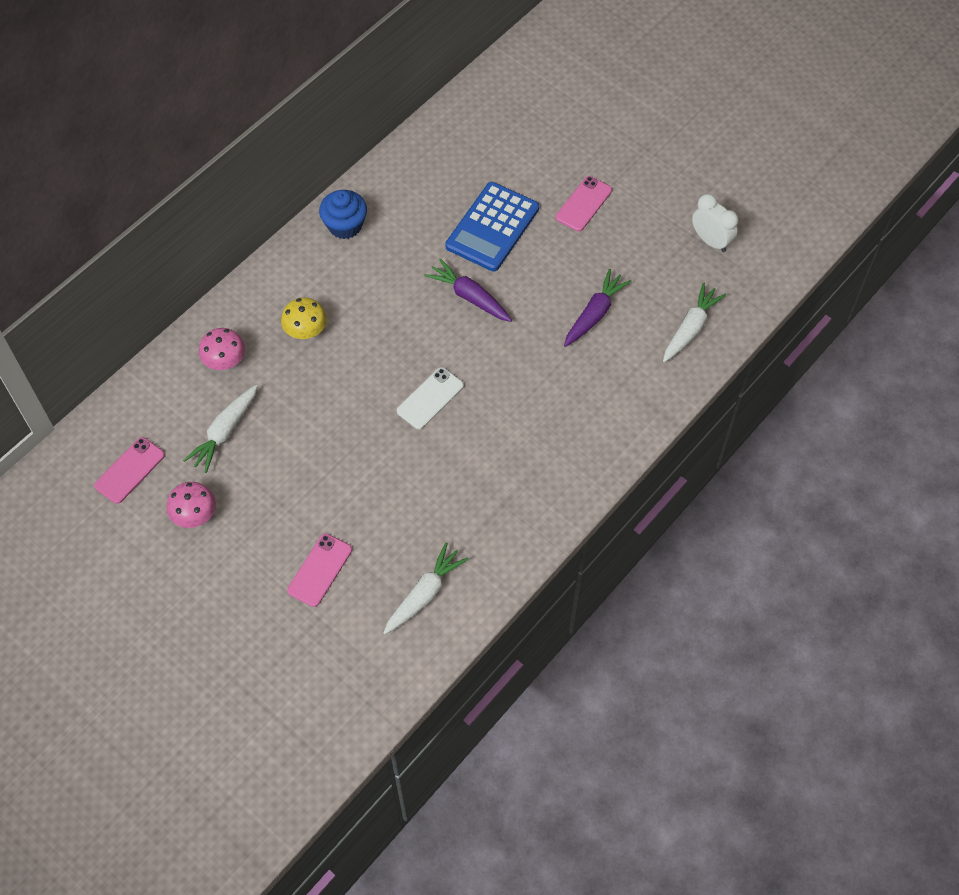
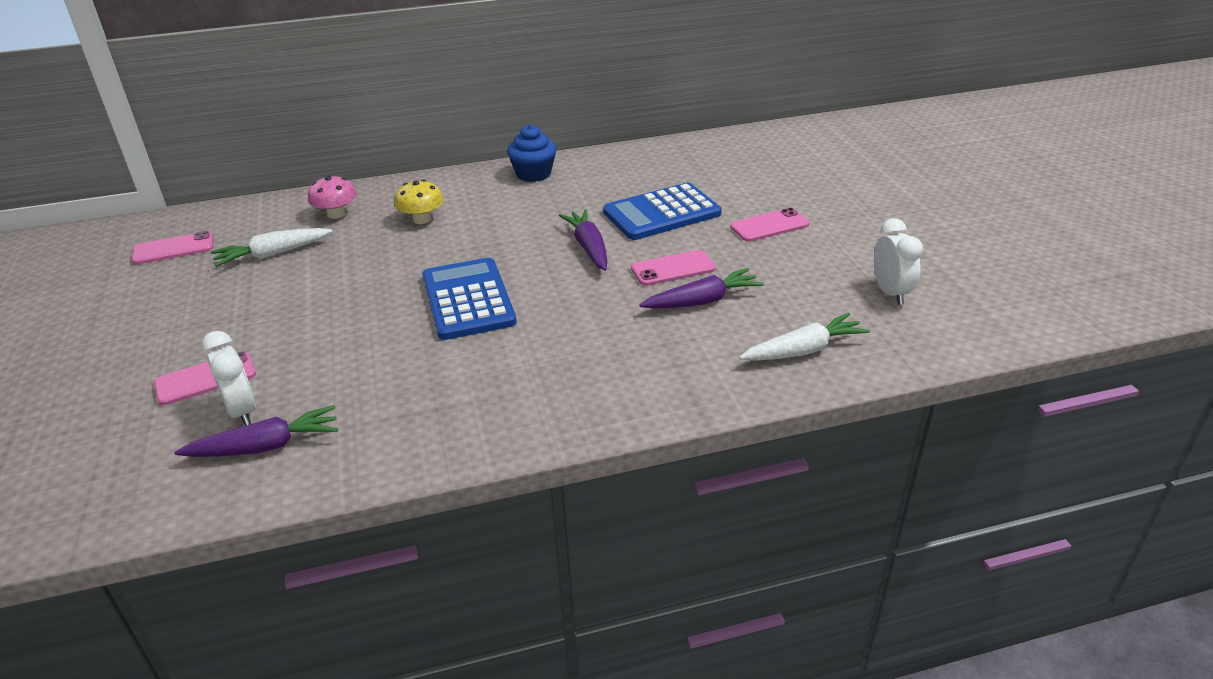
camera: 35 degrees right, 25 degrees down
(194, 514) = (174, 294): pink mushroom -> none
(377, 579) = (242, 411): none -> white clock
(424, 594) = (265, 446): white carrot -> purple carrot
(430, 398) = (468, 299): white phone -> blue calculator
(549, 289) = (673, 268): none -> pink phone

